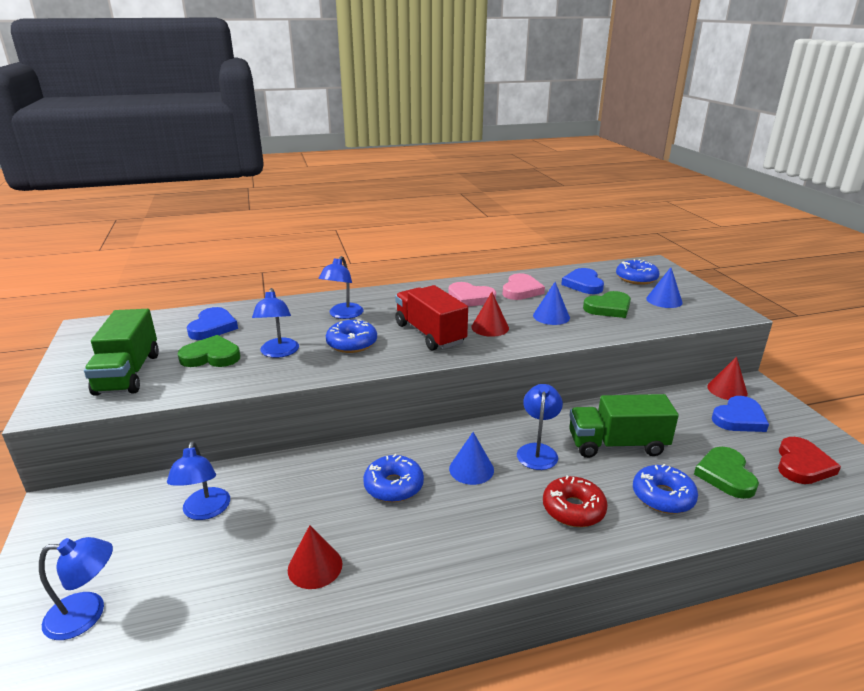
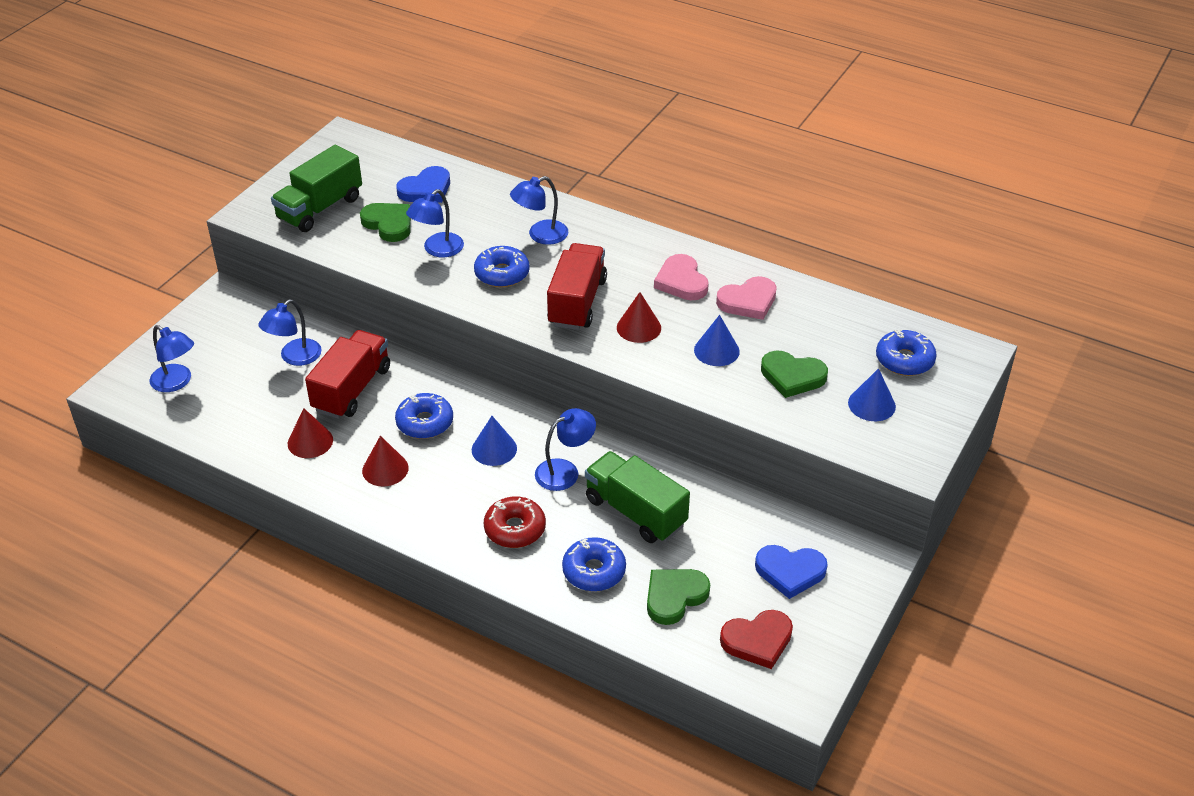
camera: 45 degrees right, 15 degrees up
(296, 501) = (352, 389): none -> red truck
(583, 284) = (828, 332): blue heart -> none
(727, 390) = (839, 543): red cone -> red cone (385, 469)

